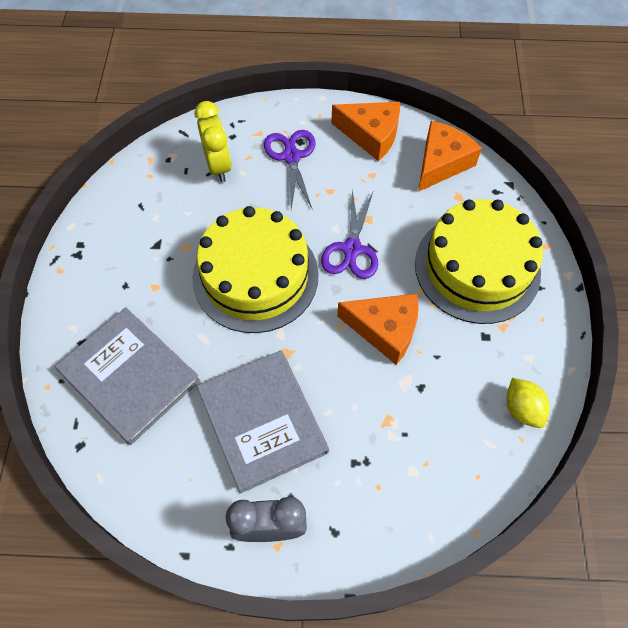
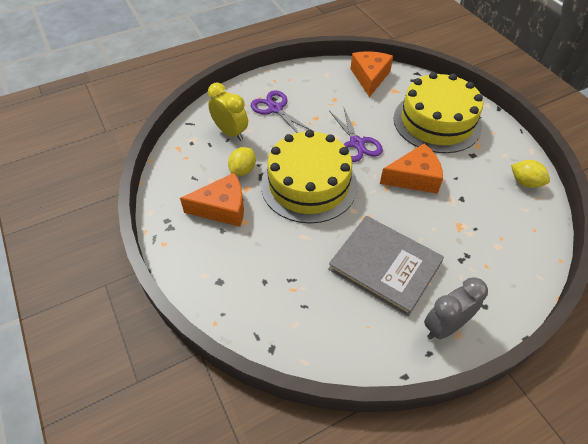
camera: 30 degrees left, 10 degrees down
(129, 376) = (272, 285): grey book -> none
(197, 222) = (243, 170): none -> yellow lemon
(371, 135) = (315, 79): orange cheese -> orange cheese (222, 208)

